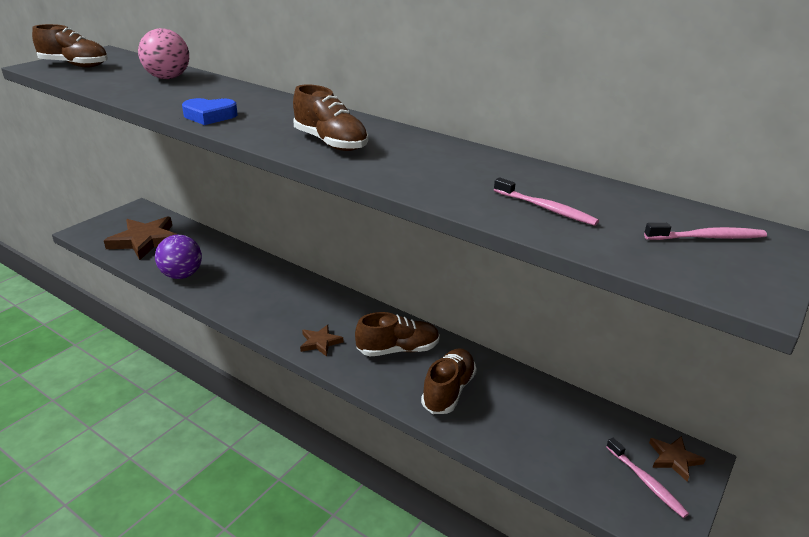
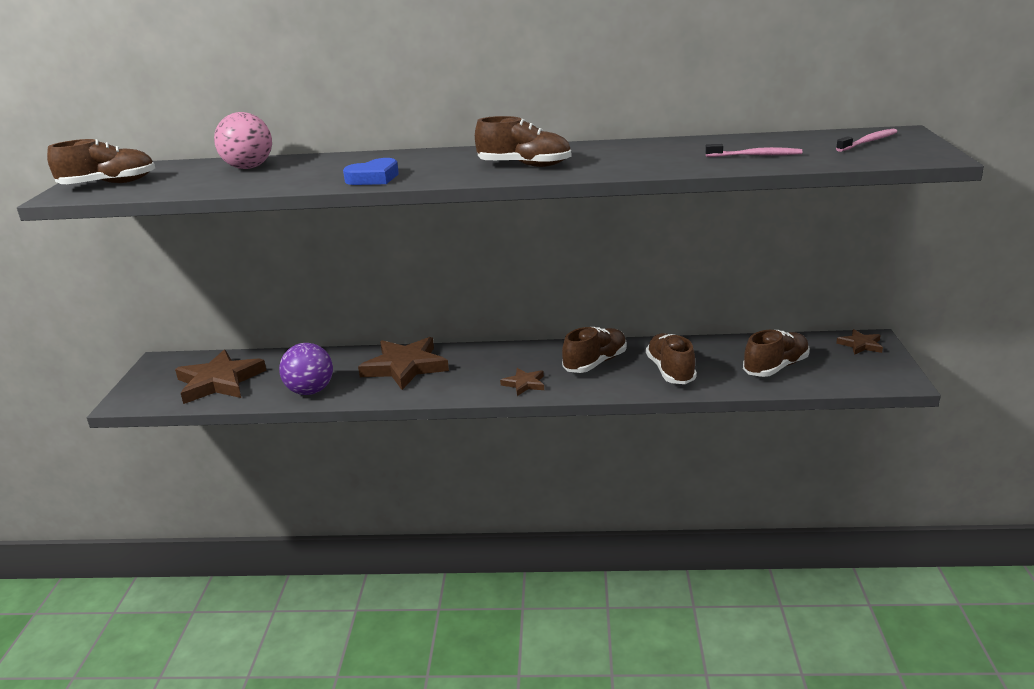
camera: 30 degrees left, 5 degrees down
(263, 283) = (405, 367): none -> brown star
(550, 439) = (775, 367): none -> brown shoe
(646, 482) = (861, 363): pink toothbrush -> none

